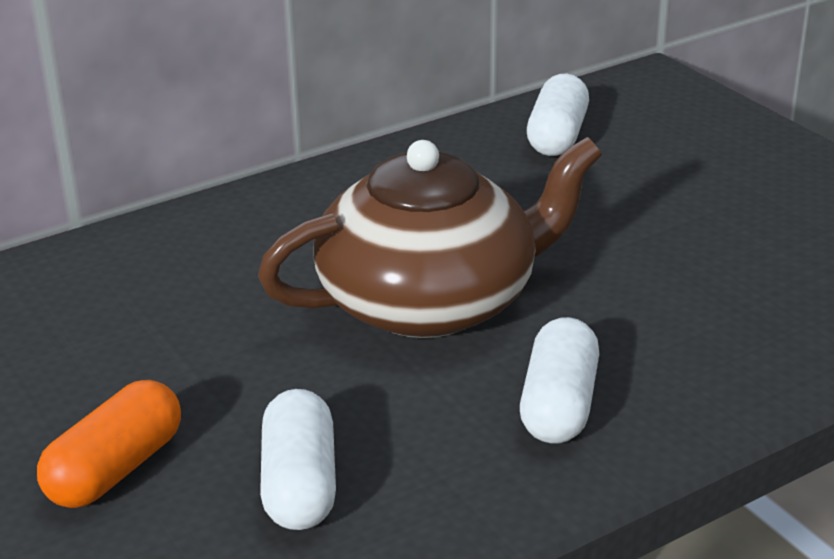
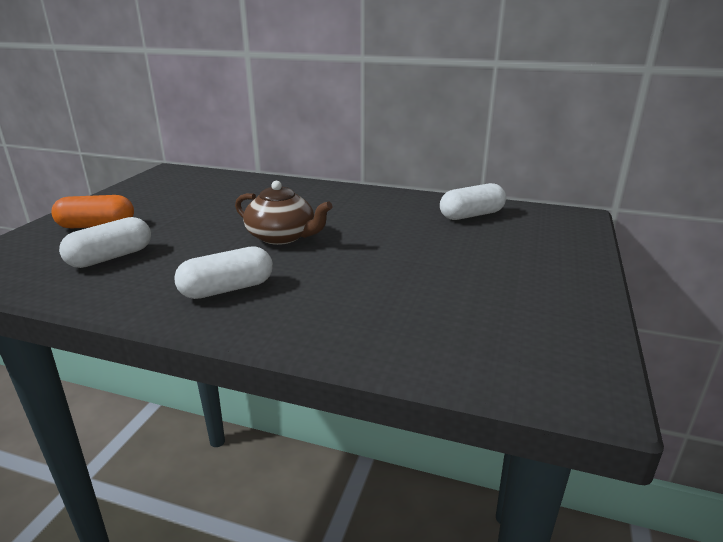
camera: 50 degrees right, 5 degrees down
(431, 301) = (282, 237): brown teapot -> brown teapot, size x0.59

